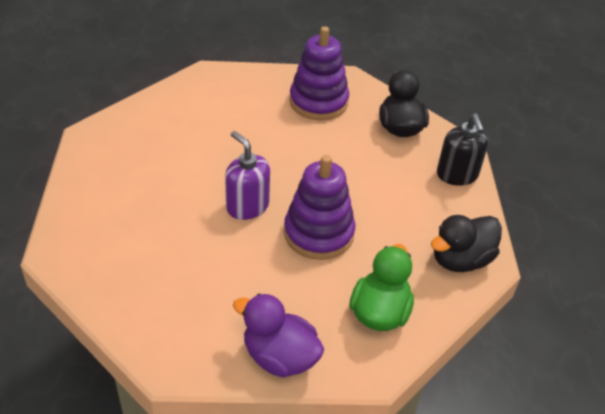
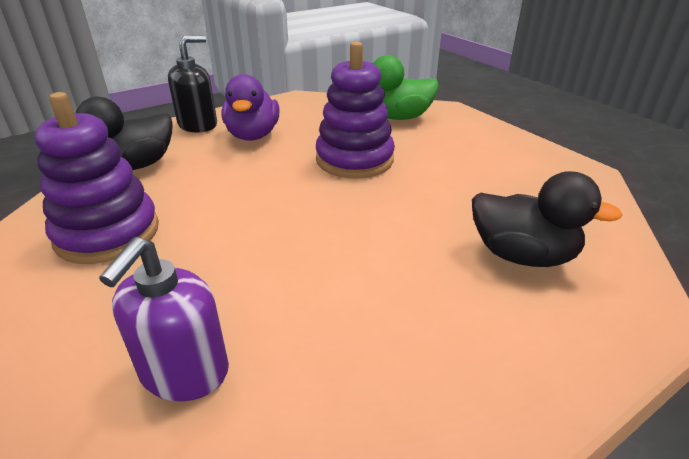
camera: 120 degrees left, 10 degrees down
(247, 206) = (371, 208): purple soap dispenser -> purple soap dispenser (184, 372)
(279, 357) = (496, 137): purple duck -> purple duck (253, 135)
(460, 260) = (306, 105): black duck -> black duck (522, 255)

